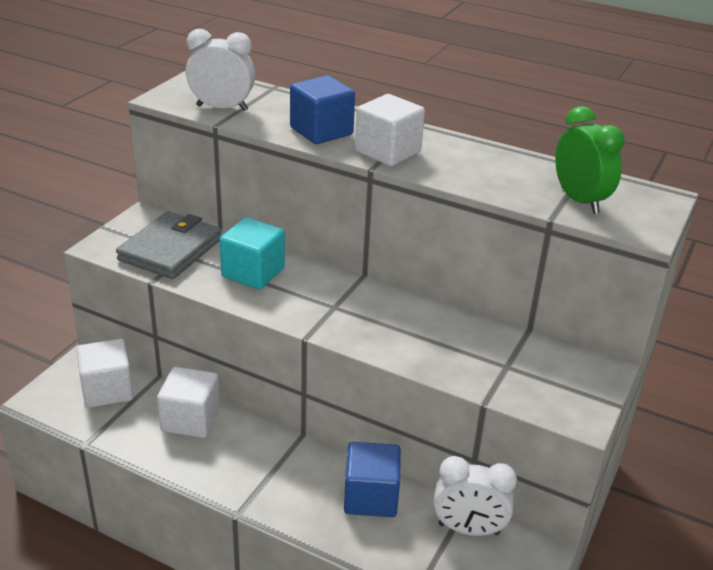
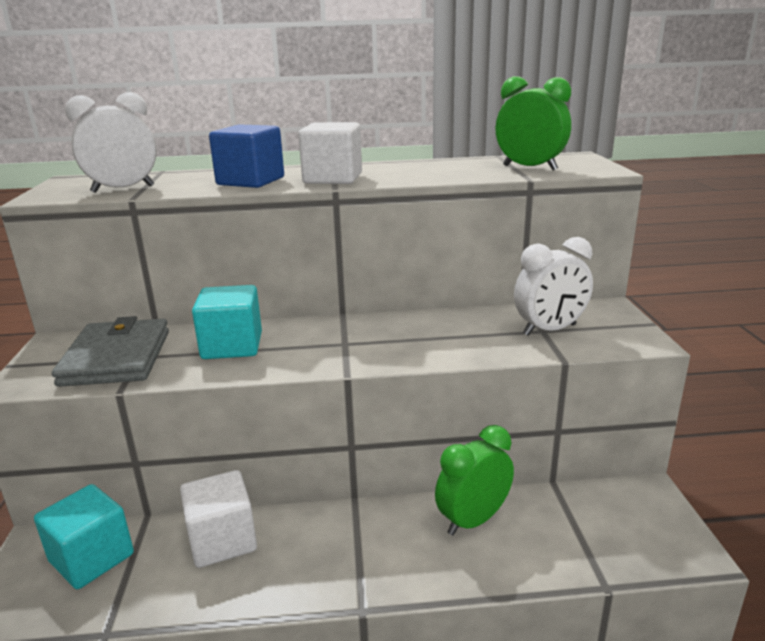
camera: 30 degrees left, 10 degrees down
(107, 390) = (92, 558): white cube -> turquoise cube
(371, 497) = (473, 520): blue cube -> green clock
(468, 529) = (579, 503): white clock -> white clock (549, 330)

